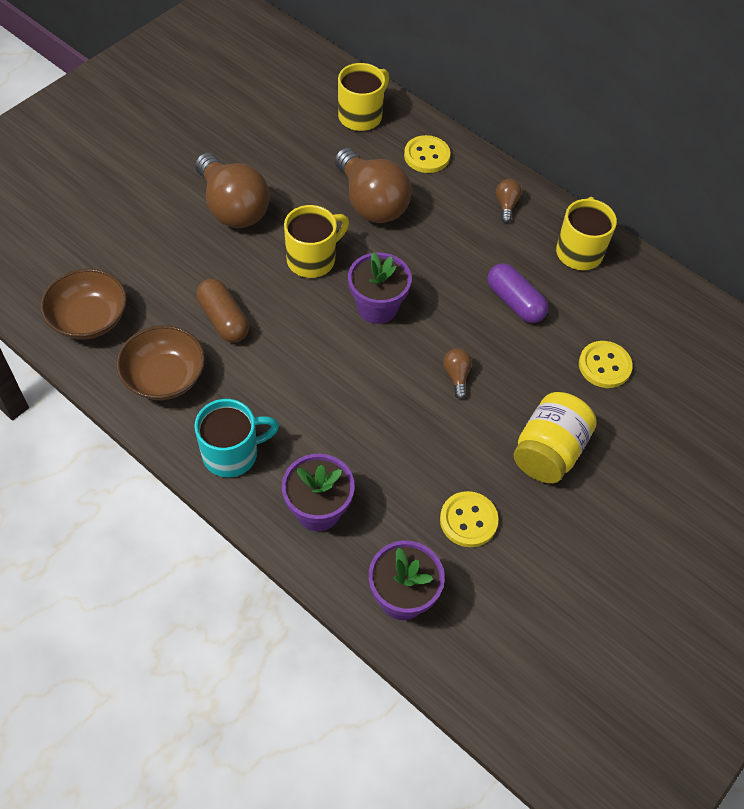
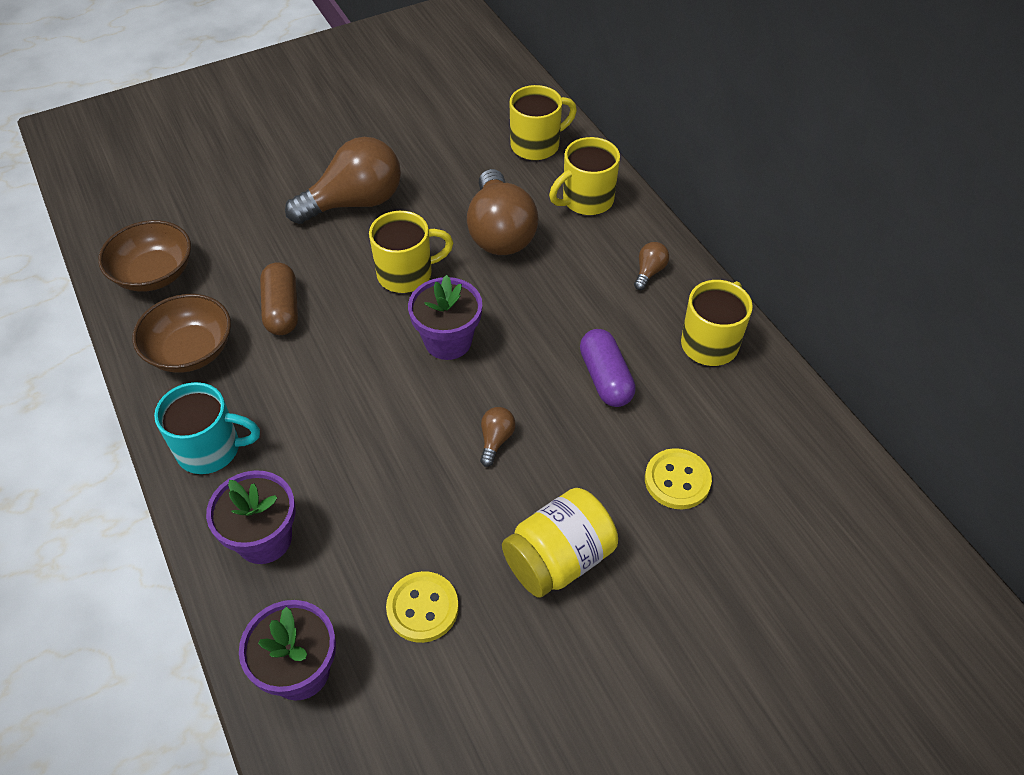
camera: 25 degrees right, 5 degrees down
(232, 207) = (355, 203): brown light bulb -> brown light bulb turned 105 degrees counterclockwise
(426, 156) = (586, 200): yellow button -> yellow mug

